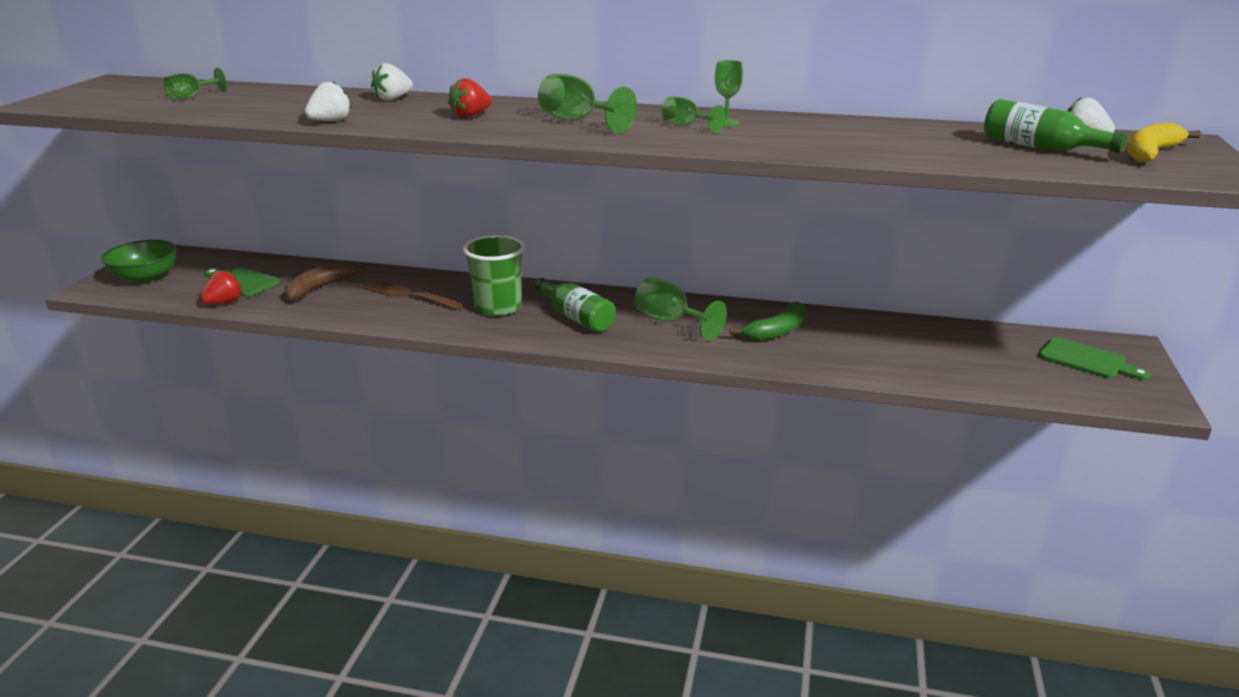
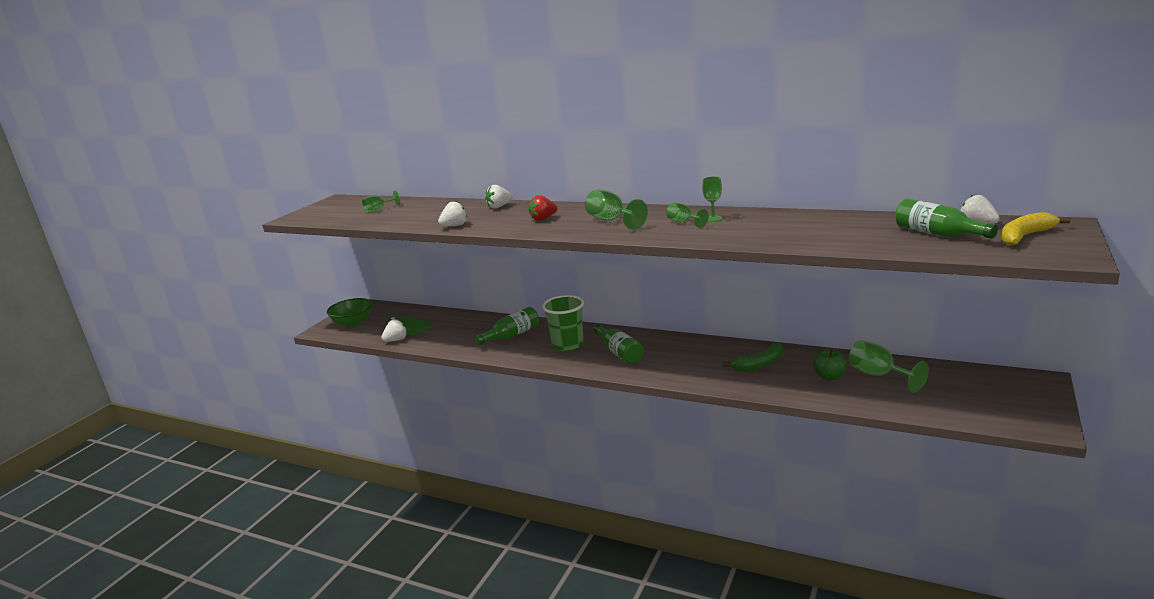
camera: 15 degrees right, 5 degrees down
(224, 303) = (396, 340): red strawberry -> white strawberry
(319, 288) = (456, 330): brown banana -> none
(409, 295) = (512, 335): brown fork -> green bottle
(670, 321) = (684, 356): green goblet -> green goblet (879, 375)
(872, 346) = (829, 377): none -> green apple
(1087, 360) = (999, 391): green cutting board -> none

